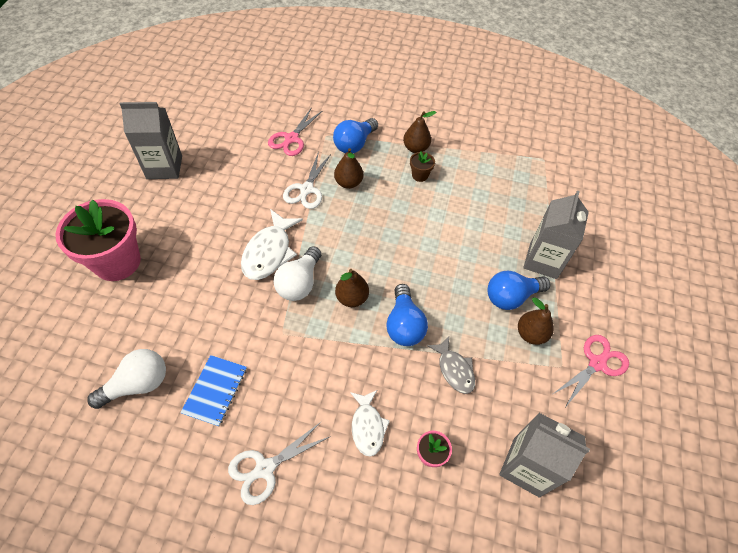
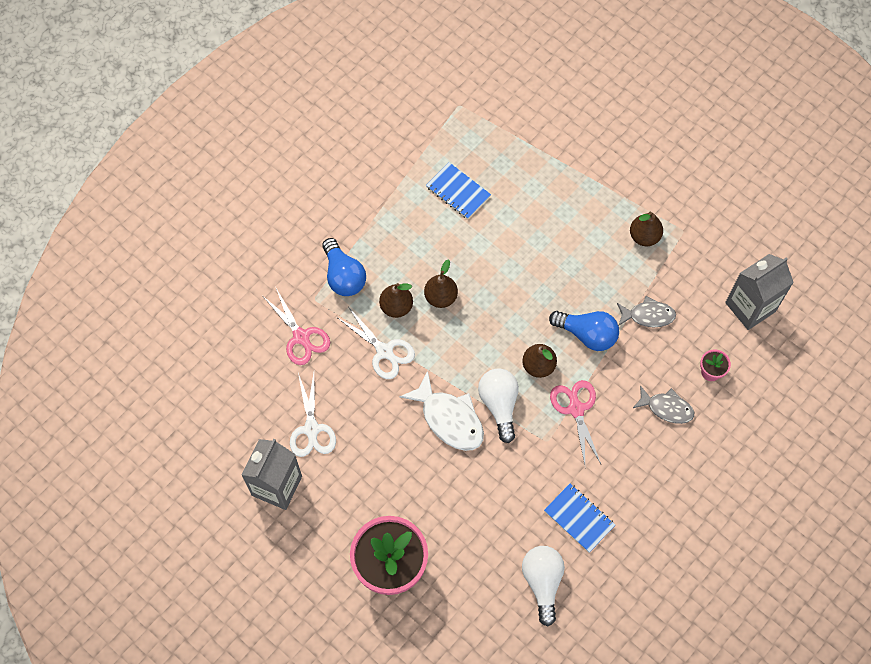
camera: 60 degrees left, 10 degrees up
(265, 468) = (666, 501): white scissors -> white scissors (311, 429)
(299, 283) = (499, 405): white light bulb -> white light bulb turned 150 degrees counterclockwise
(367, 426) = (666, 408): white fish -> grey fish
(415, 148) = (381, 218): brown pear -> brown pear (440, 297)
(420, 175) = (421, 233): brown flower pot -> none
(471, 184) = (458, 192): none -> blue notebook
(511, 297) = (601, 230): blue light bulb -> none
(543, 260) = (577, 181): grey carton -> none
(597, 363) = (693, 202): pink scissors -> pink scissors (576, 409)

